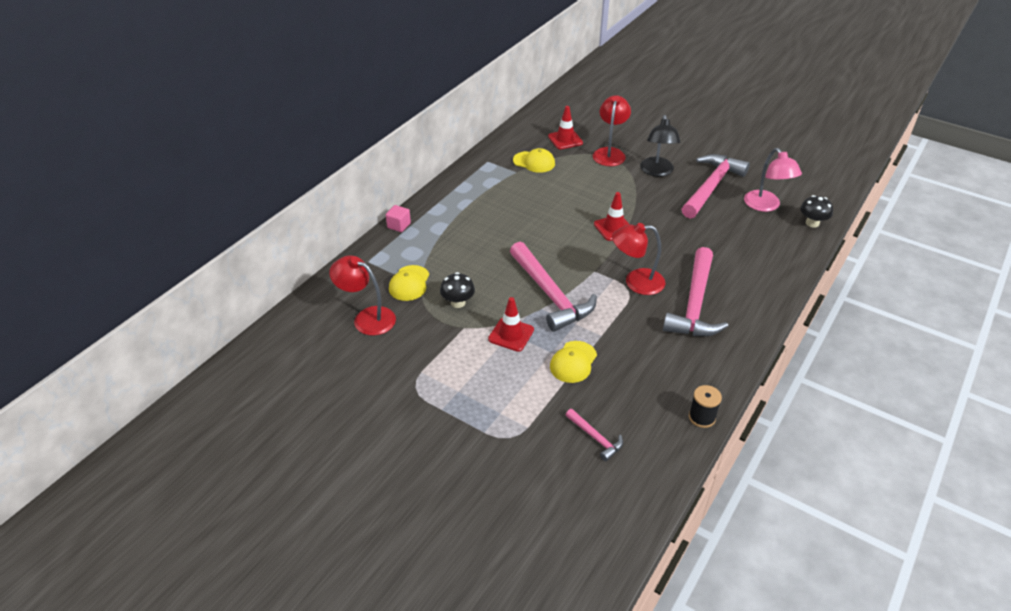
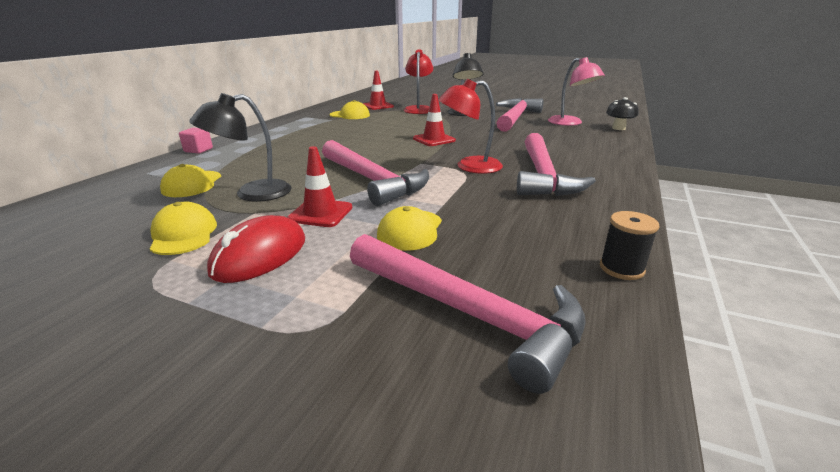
camera: 10 degrees left, 15 degrees down
(367, 318) = (114, 214): red lamp -> none
(421, 347) = (184, 234): none -> yellow cap
(458, 302) = (252, 194): black mushroom -> black lamp
(475, 375) = (260, 255): none -> red mouse
(595, 438) = (467, 312): pink hammer -> pink hammer, size x2.14

